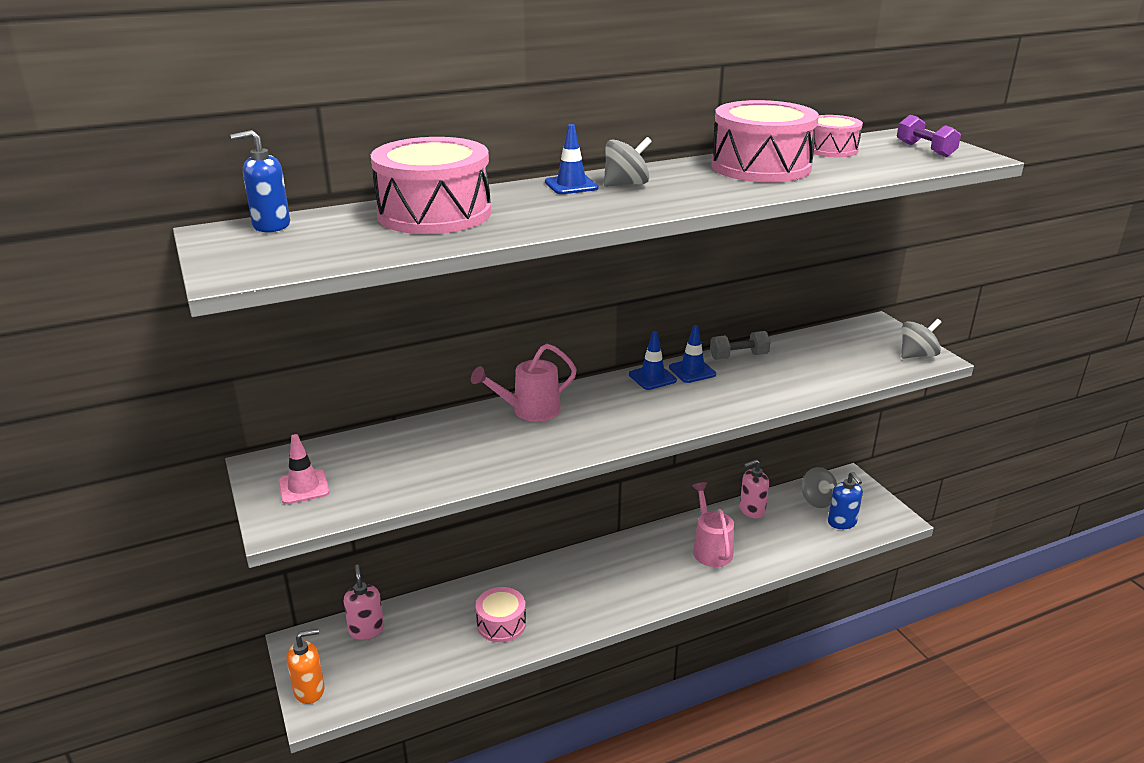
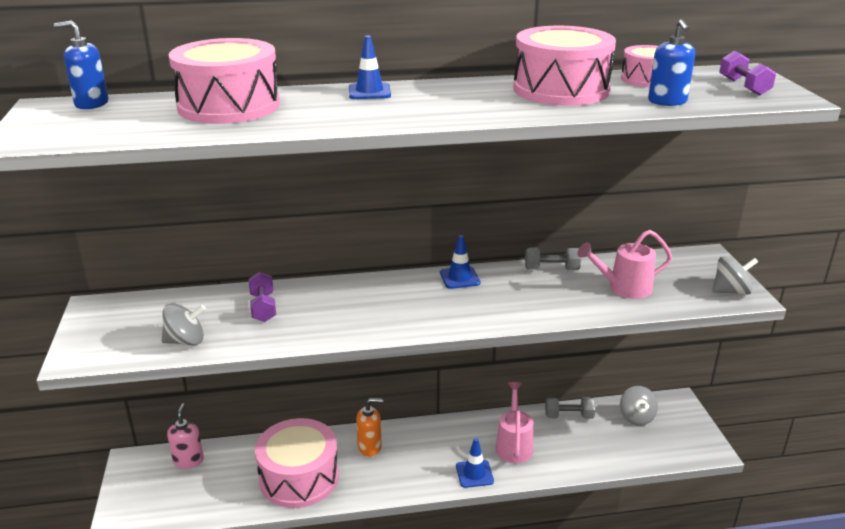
camera: 15 degrees right, 0 degrees up
(303, 487) = (113, 330): pink traffic cone -> none
(309, 690) = (121, 502): orange soap dispenser -> orange soap dispenser (370, 447)
(462, 437) = (263, 307): none -> purple dumbbell
(501, 624) = (299, 477): pink drum -> pink drum, size x1.81
(529, 411) = (333, 292): pink watering can -> pink watering can (623, 288)
(626, 184) = (419, 95): grey spinning top -> grey spinning top (186, 341)
(692, 371) = (500, 277): blue traffic cone -> blue traffic cone (474, 474)
(752, 510) = (568, 416): pink soap dispenser -> grey dumbbell
(842, 522) = (652, 443): blue soap dispenser -> blue soap dispenser (667, 101)

